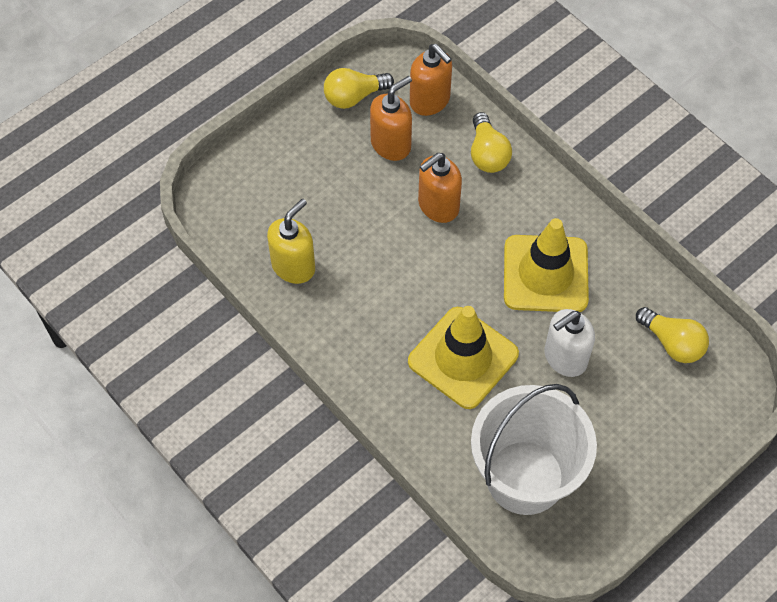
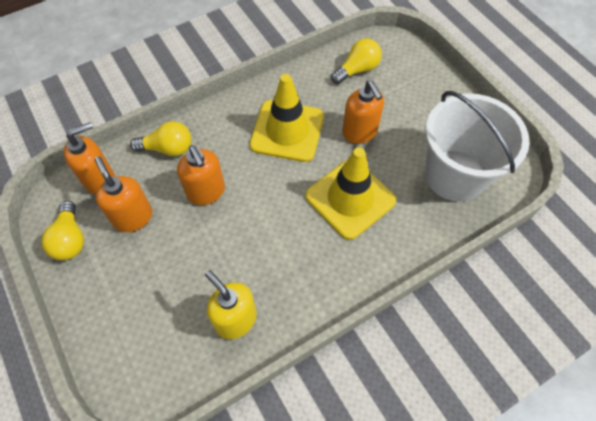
camera: 80 degrees left, 0 degrees up
(565, 358) = (360, 132): white soap dispenser -> orange soap dispenser

